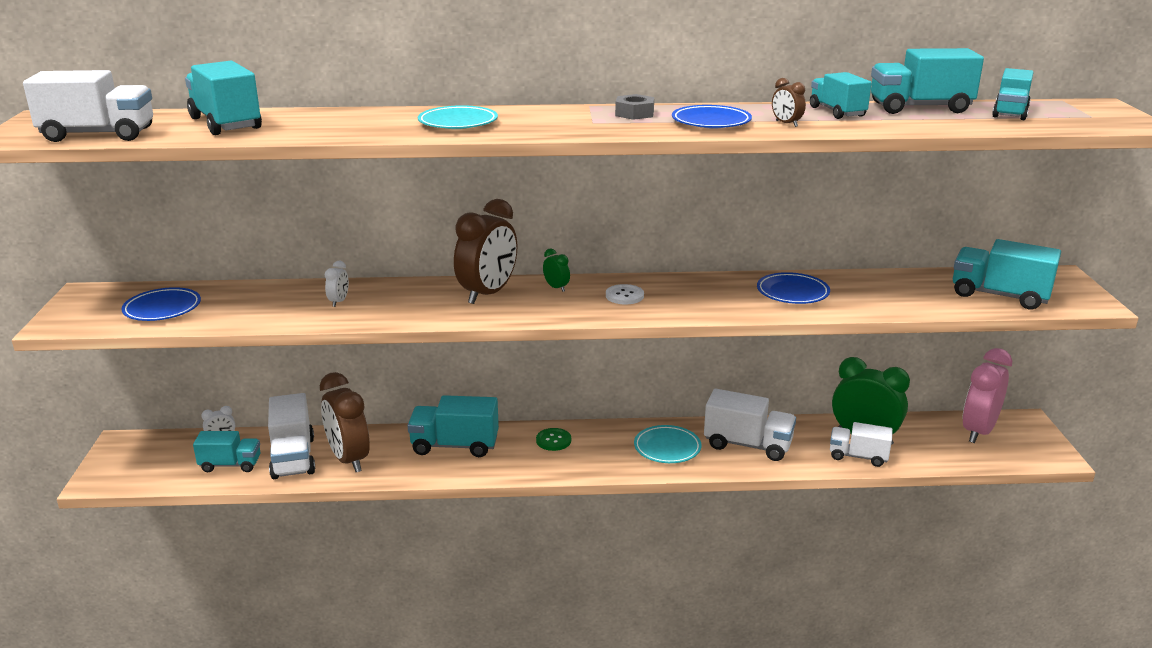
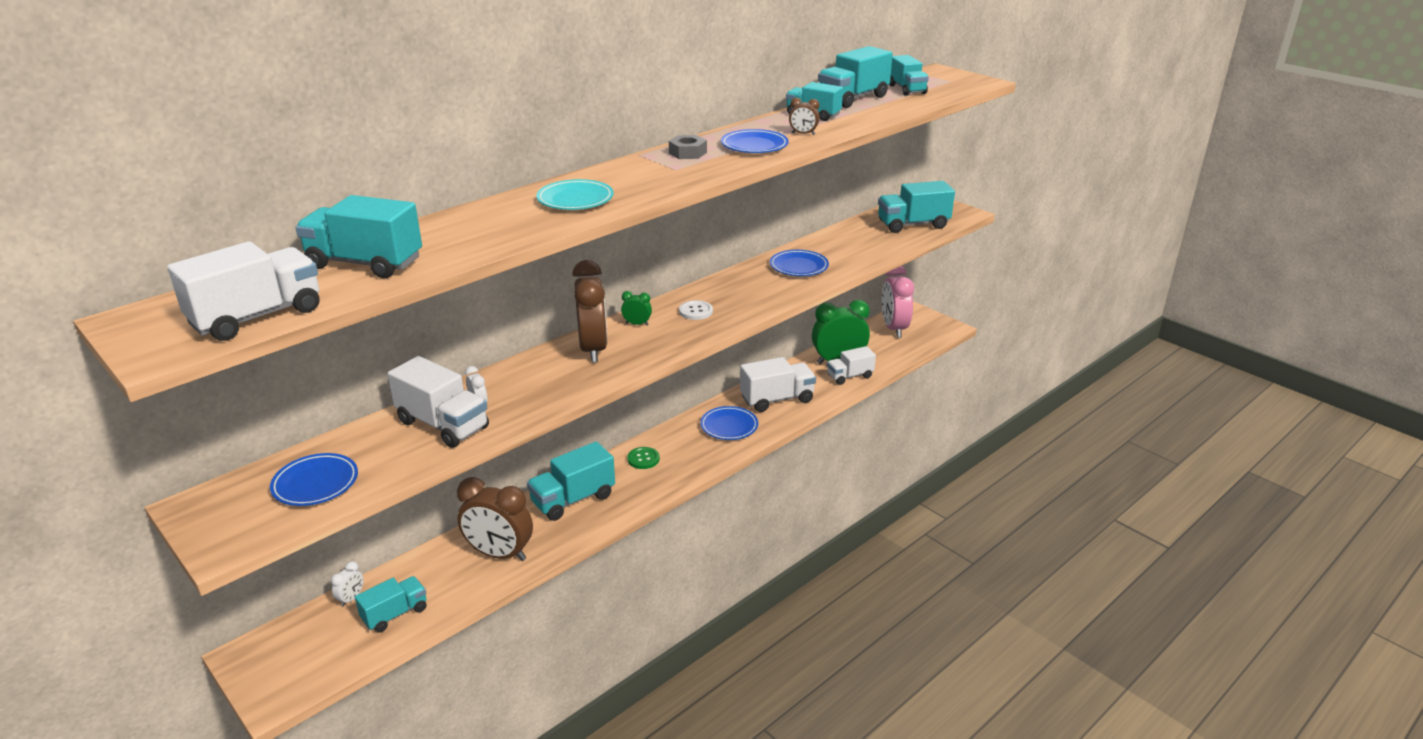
camera: 40 degrees left, 5 degrees up
(293, 458) = (447, 578): white truck -> white truck (443, 425)
(667, 448) = (729, 426): turquoise plate -> blue plate

